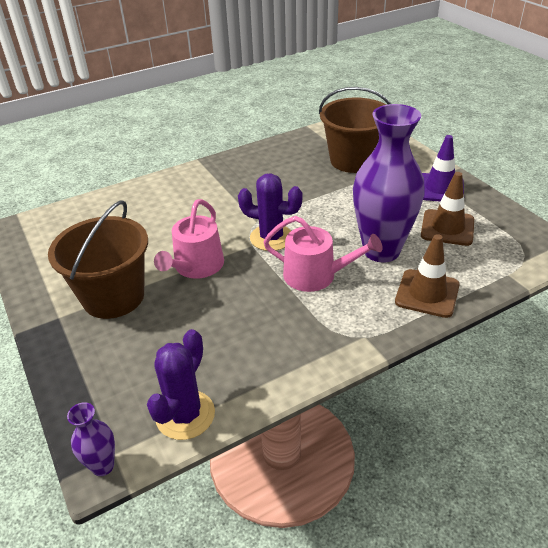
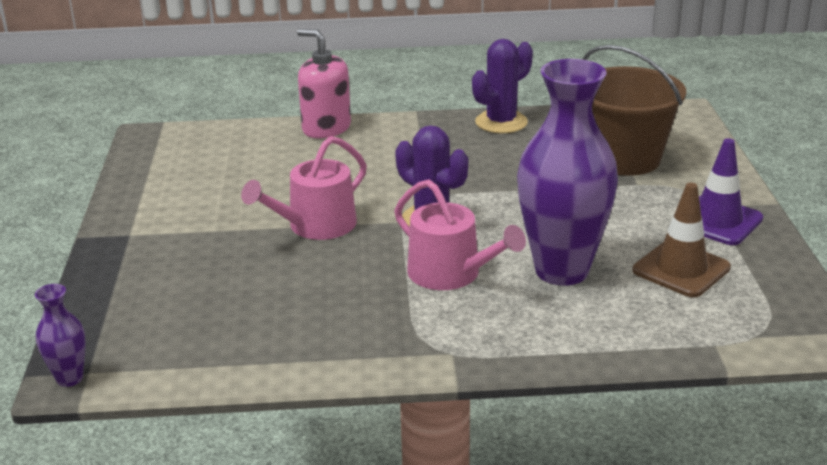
camera: 25 degrees right, 10 degrees down
(113, 297) = (200, 231): brown bucket -> none
(145, 187) = (326, 128): none -> pink soap dispenser
(185, 415) = (184, 362): purple cactus -> purple cactus (501, 122)
(427, 293) = (577, 333): brown traffic cone -> none

